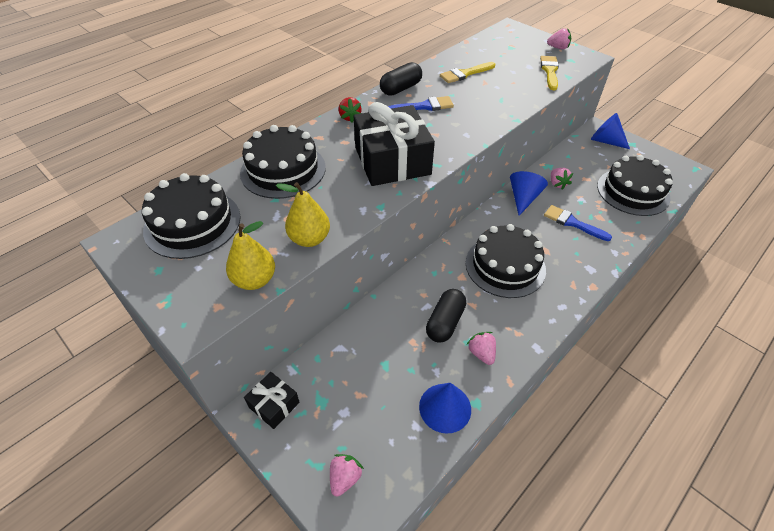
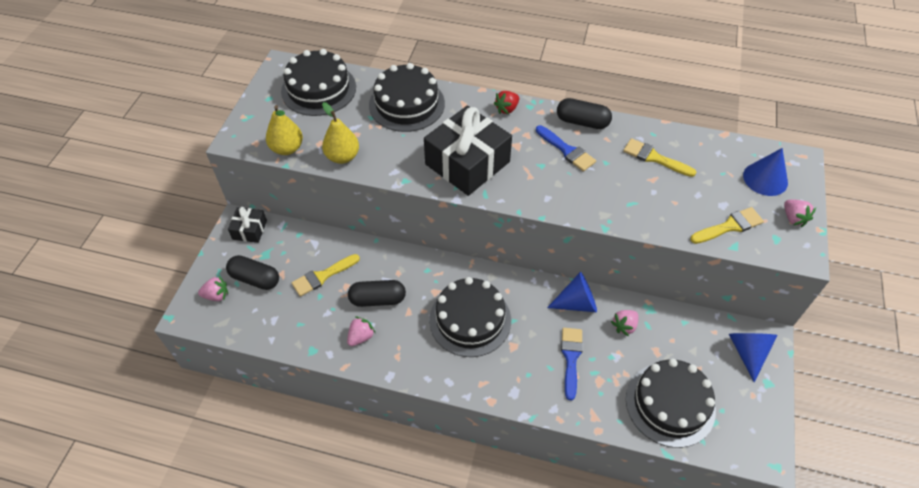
camera: 60 degrees right, 5 degrees up
(348, 424) = (255, 279): none -> black capsule
(388, 357) = (322, 276): none -> yellow brush
(445, 407) = (298, 331): blue cone -> blue cone (765, 179)

